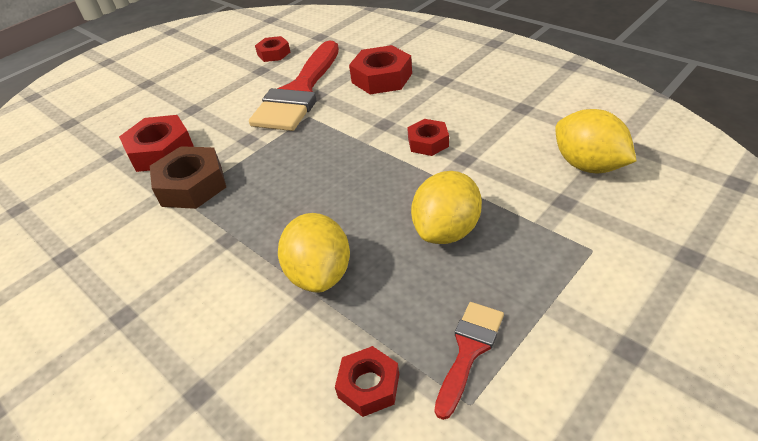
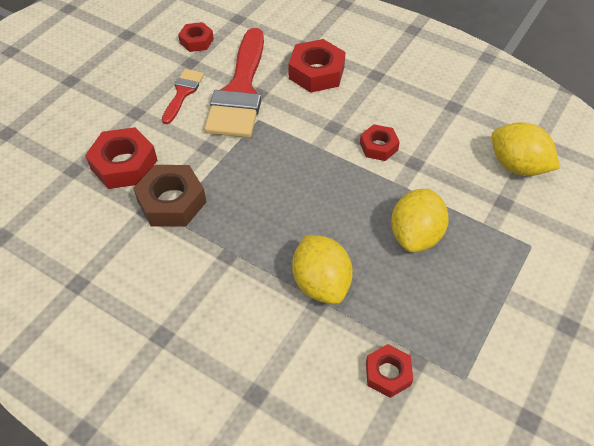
camera: 15 degrees left, 10 degrees up
(469, 350) = (455, 338): red brush -> red brush (183, 93)

